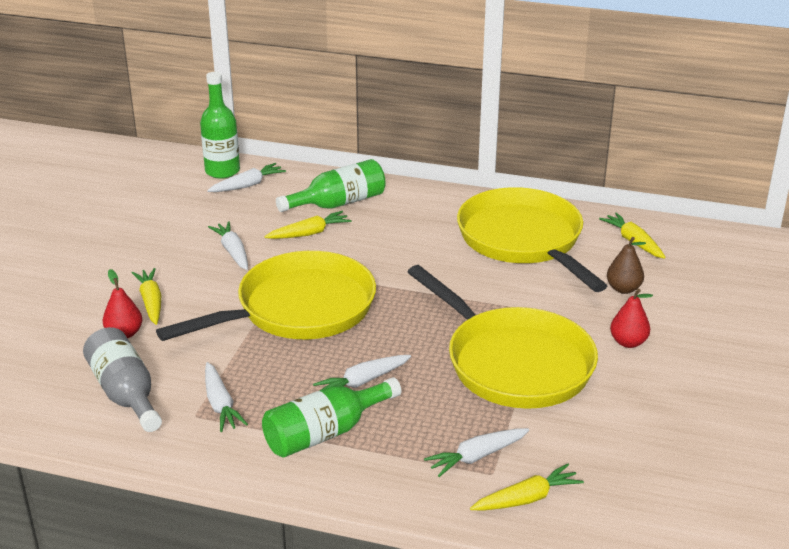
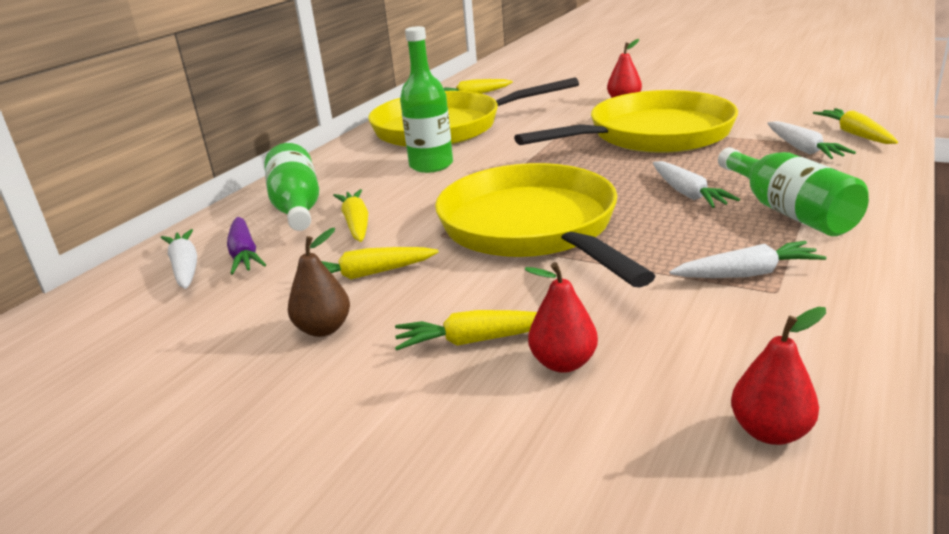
camera: 75 degrees left, 5 degrees down
(54, 401) = (770, 431): none -> red pear
(126, 393) = (734, 353): grey bottle -> none
(222, 171) = (117, 289): green bottle -> green bottle (431, 165)
(233, 252) = (367, 274): white carrot -> yellow carrot
(264, 201) = (244, 254): none -> purple carrot
(623, 289) = (543, 100): brown pear -> brown pear (323, 329)

